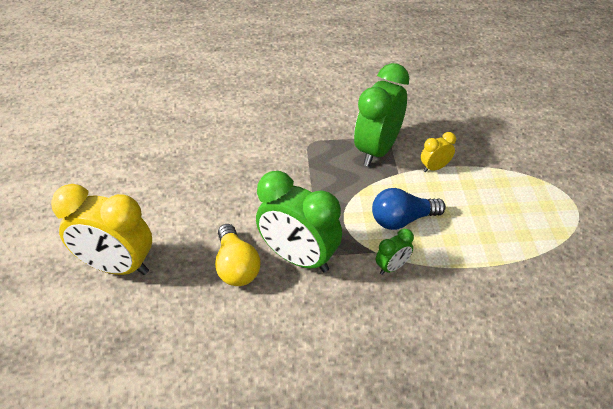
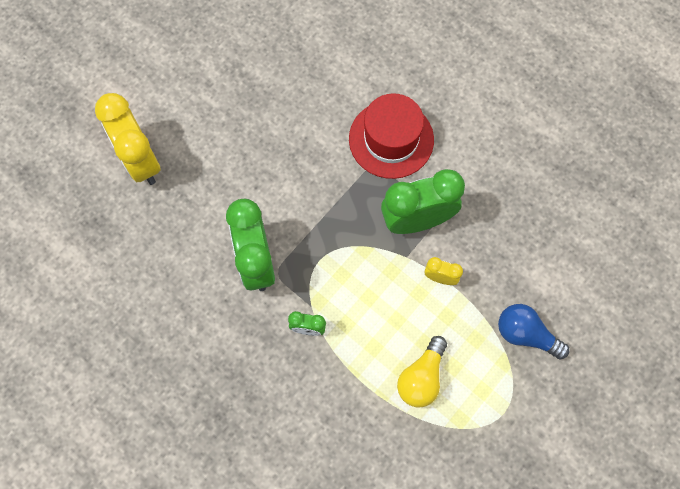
camera: 45 degrees right, 25 degrees up
(236, 266) = (210, 231): yellow light bulb -> yellow light bulb (421, 377)
(302, 122) = (391, 139): none -> red hat
(402, 220) = (360, 299): blue light bulb -> blue light bulb (526, 334)

